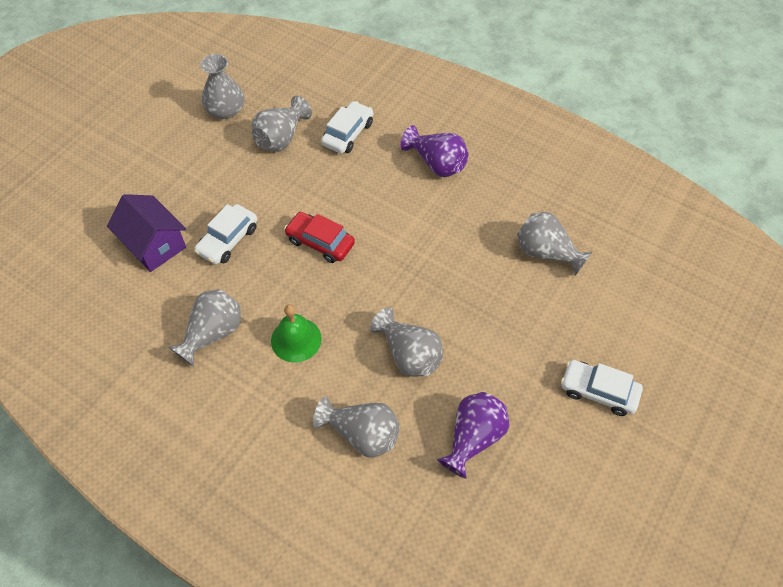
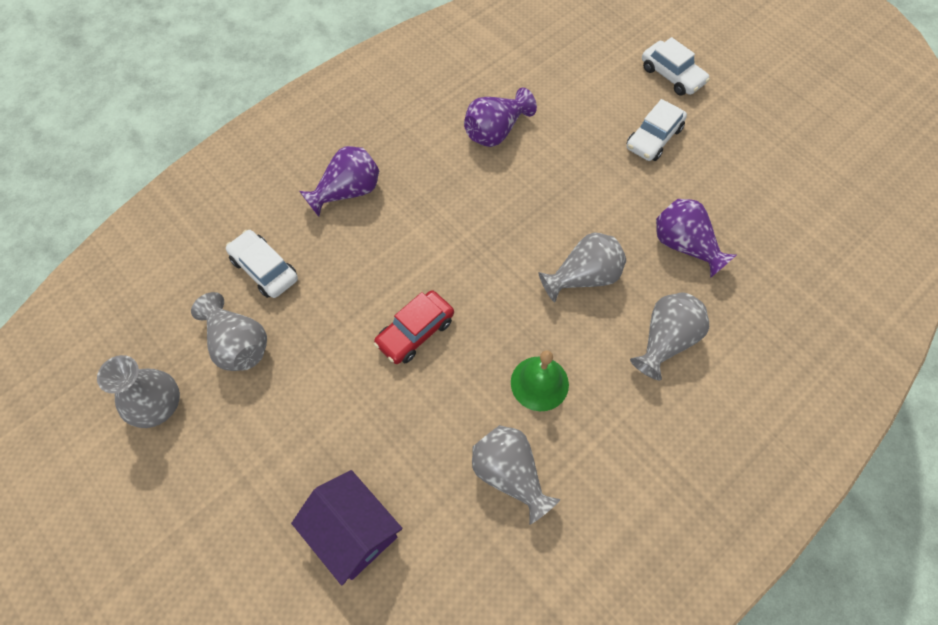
camera: 75 degrees left, 5 degrees up
(154, 244) = (353, 532): purple house -> purple house turned 75 degrees clockwise
(228, 240) = (377, 436): white car -> white car (672, 75)
(546, 253) = (496, 132): grey vase -> purple vase

